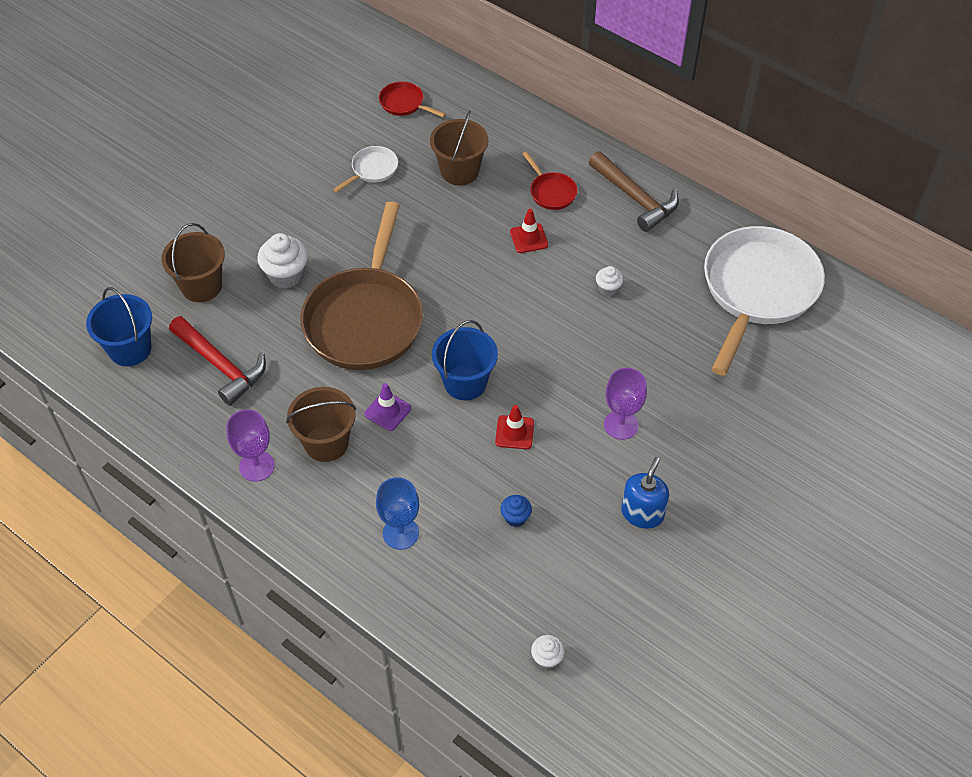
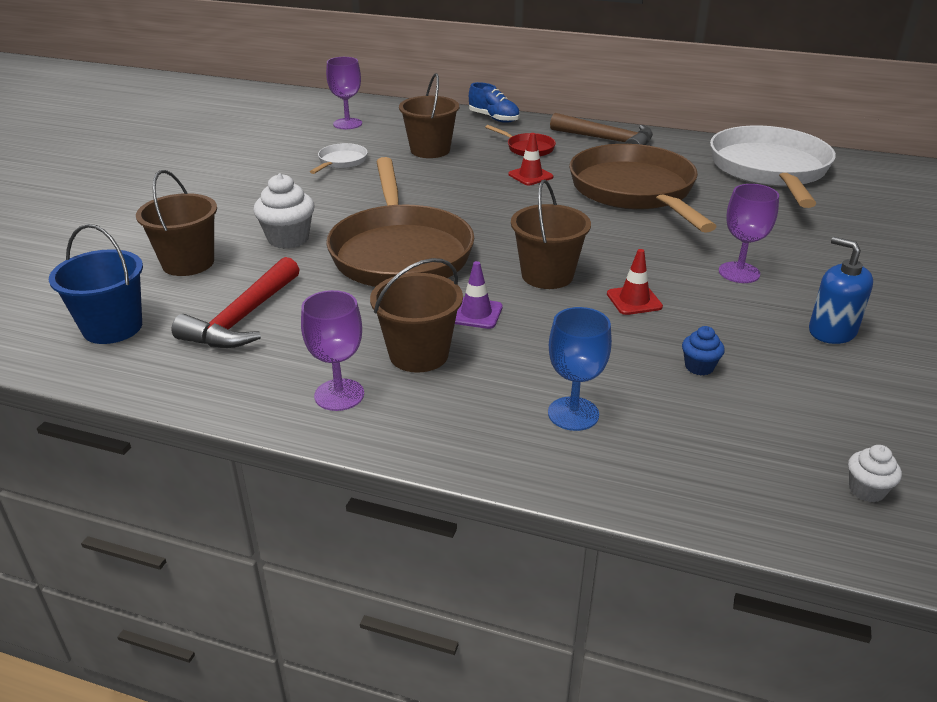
camera: 20 degrees left, 20 degrees down
(221, 365) = (243, 318): red hammer -> red hammer turned 90 degrees clockwise
(404, 103) = (347, 124): red pan -> purple goblet
(465, 382) = (547, 275): blue bucket -> brown bucket
(548, 129) = (494, 118): none -> blue shoe
(608, 289) = (635, 191): white cupcake -> brown pan
(642, 513) = (832, 331): blue soap dispenser -> blue soap dispenser turned 45 degrees counterclockwise

